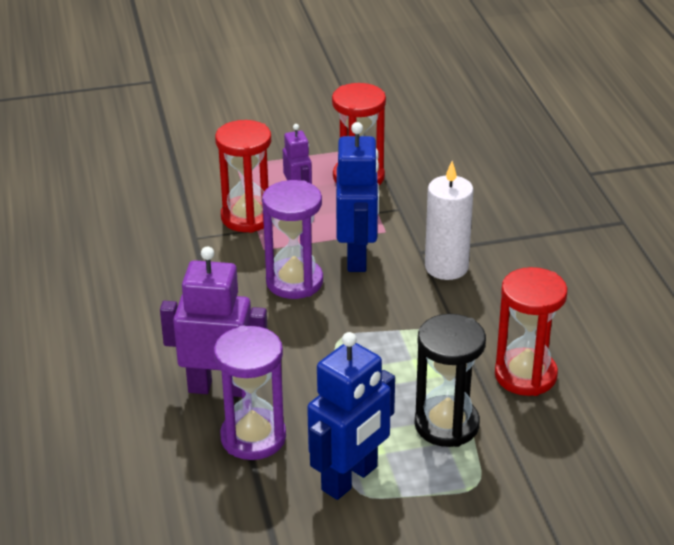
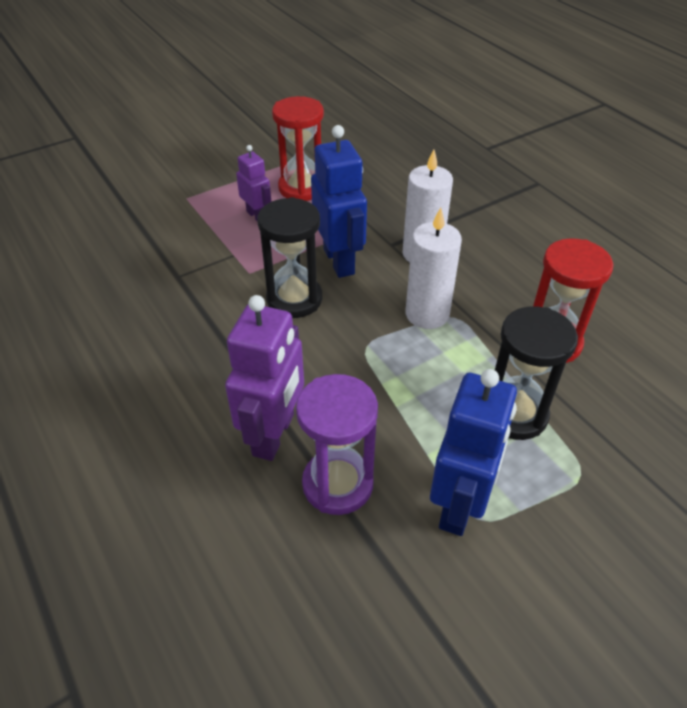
camera: 20 degrees left, 10 degrees up
(218, 388) = (274, 434): purple robot -> purple robot turned 120 degrees clockwise
(247, 217) = (219, 245): red hourglass -> none
(294, 282) = (294, 299): purple hourglass -> black hourglass
(416, 323) = (427, 314): none -> white candle

